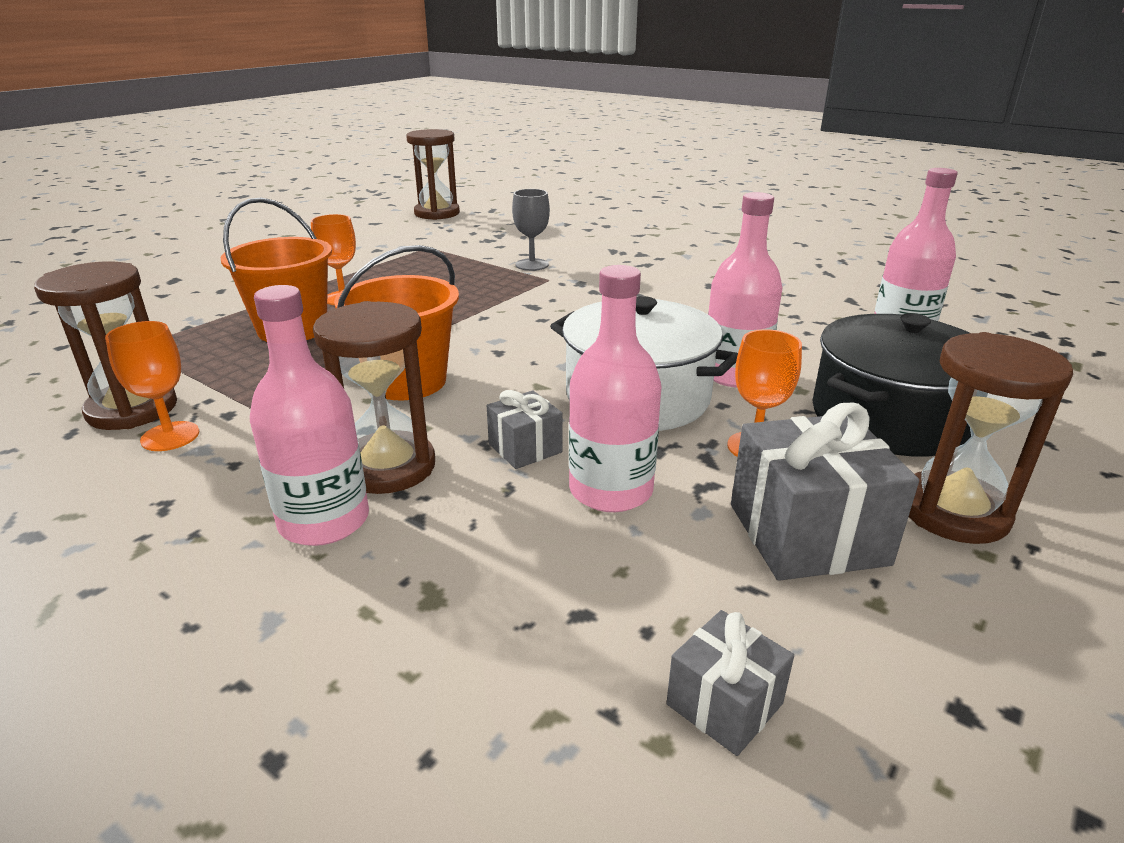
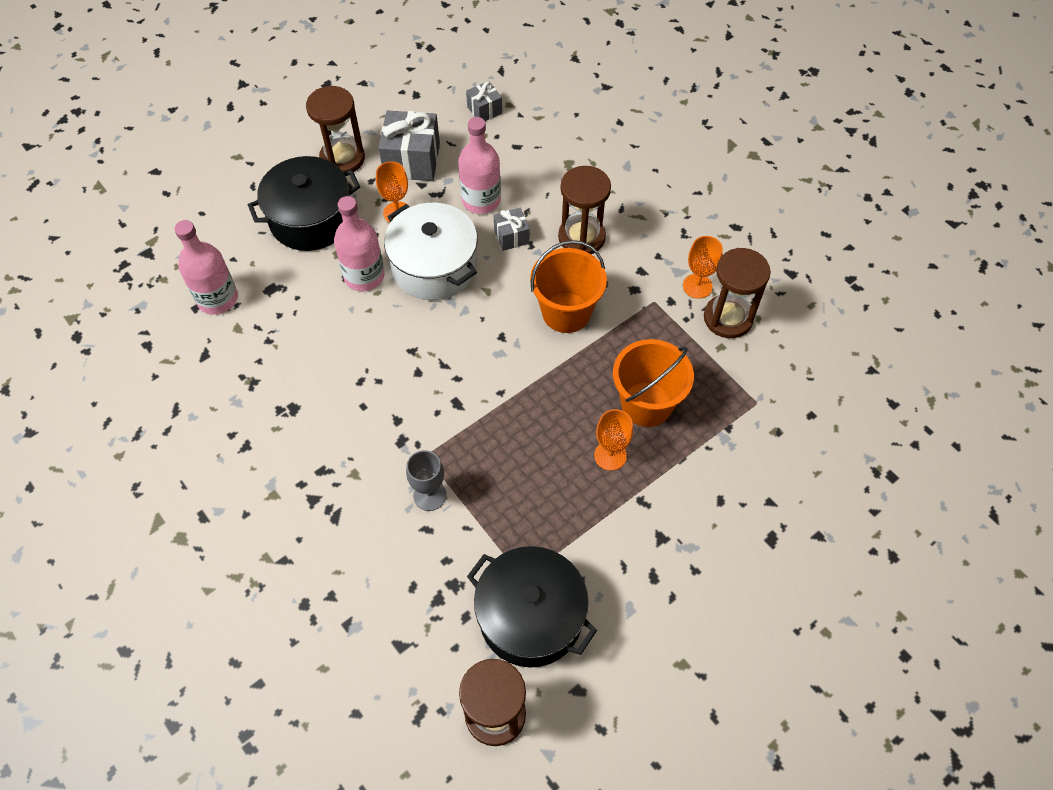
camera: 165 degrees left, 30 degrees up
(324, 521) = (610, 209): pink bottle -> none
(417, 237) = (530, 616): none -> black pot

